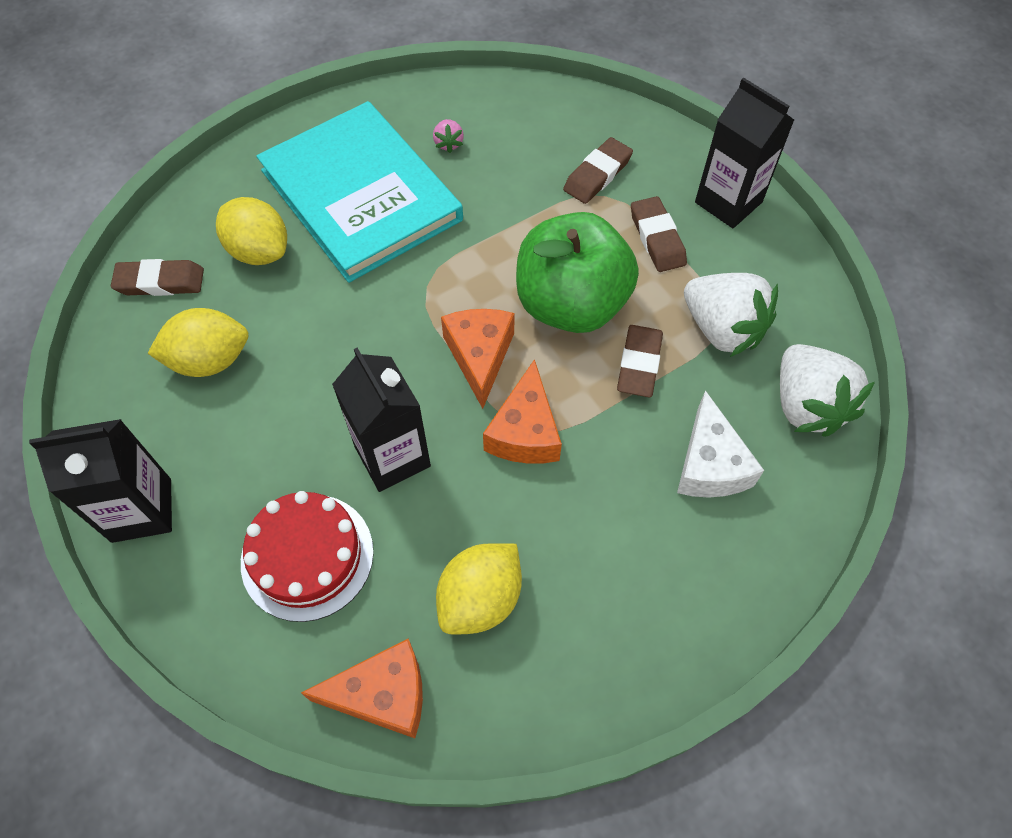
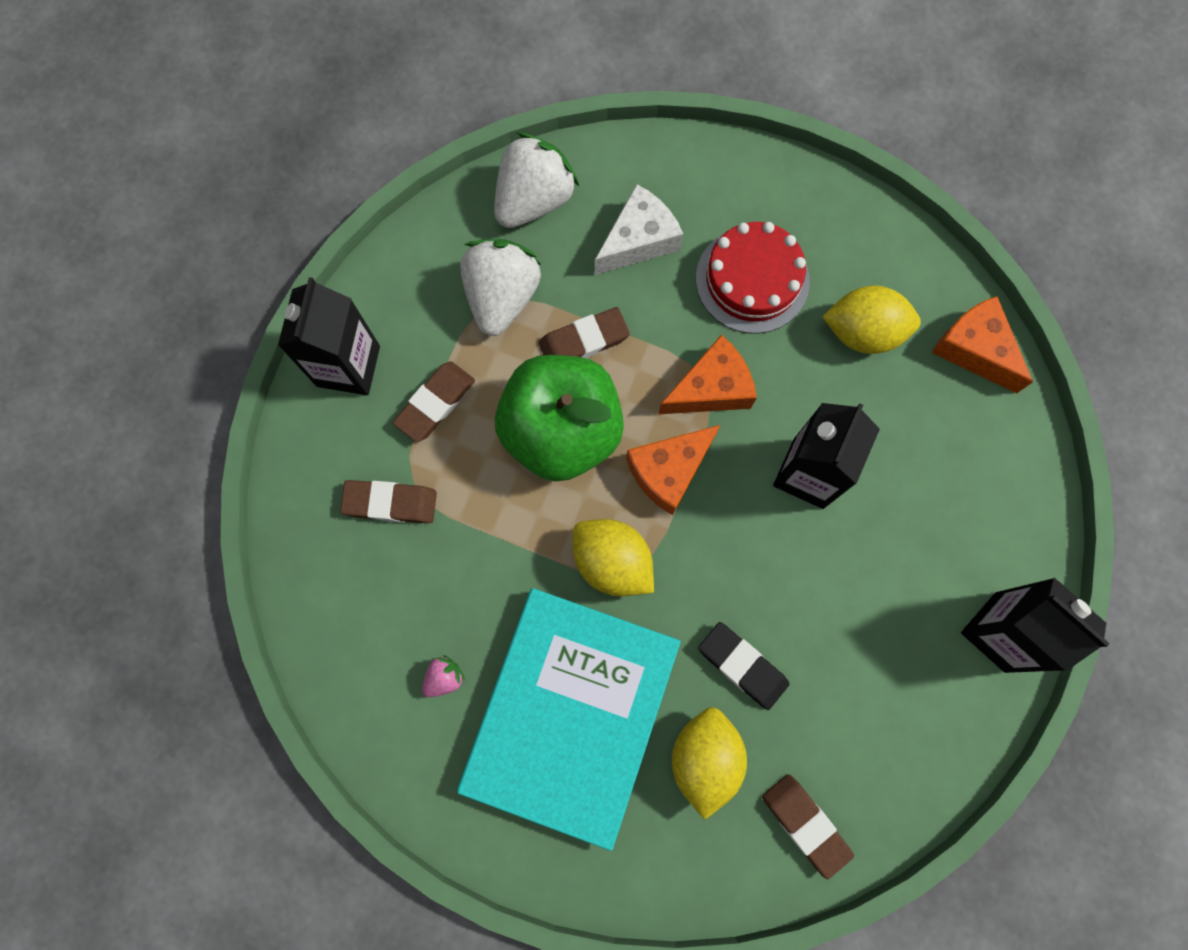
camera: 125 degrees left, 15 degrees up
(210, 360) = (843, 699): yellow lemon -> yellow lemon (612, 562)
(294, 312) = (742, 666): none -> black eraser
(307, 556) = (930, 474): red cake -> red cake (752, 280)

